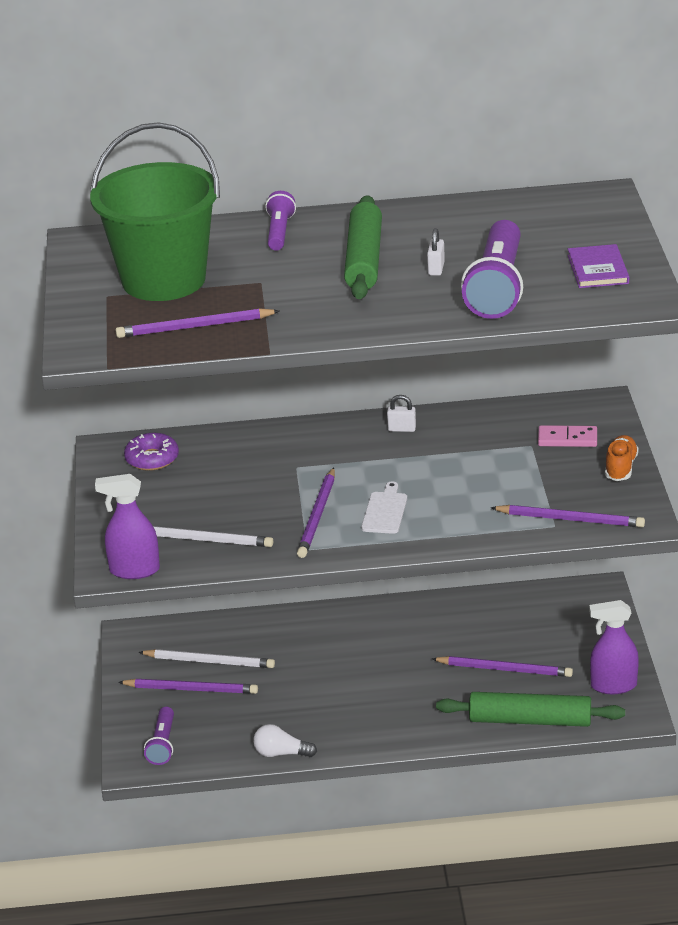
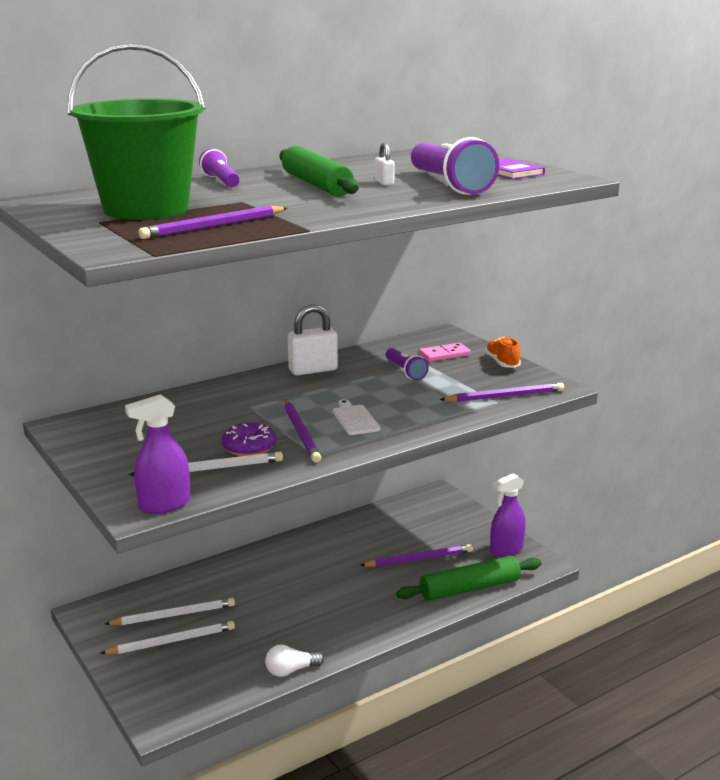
camera: 30 degrees left, 10 degrees down
(152, 459) = (112, 424): purple donut -> purple donut (249, 447)
(162, 744) = (175, 695): purple flashlight -> purple flashlight (405, 371)
(190, 689) = (171, 641): purple pencil -> white pencil
(402, 429) = (313, 370): white padlock -> white padlock, size x2.01

